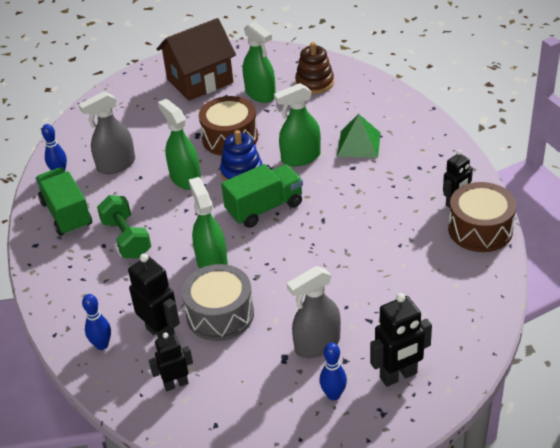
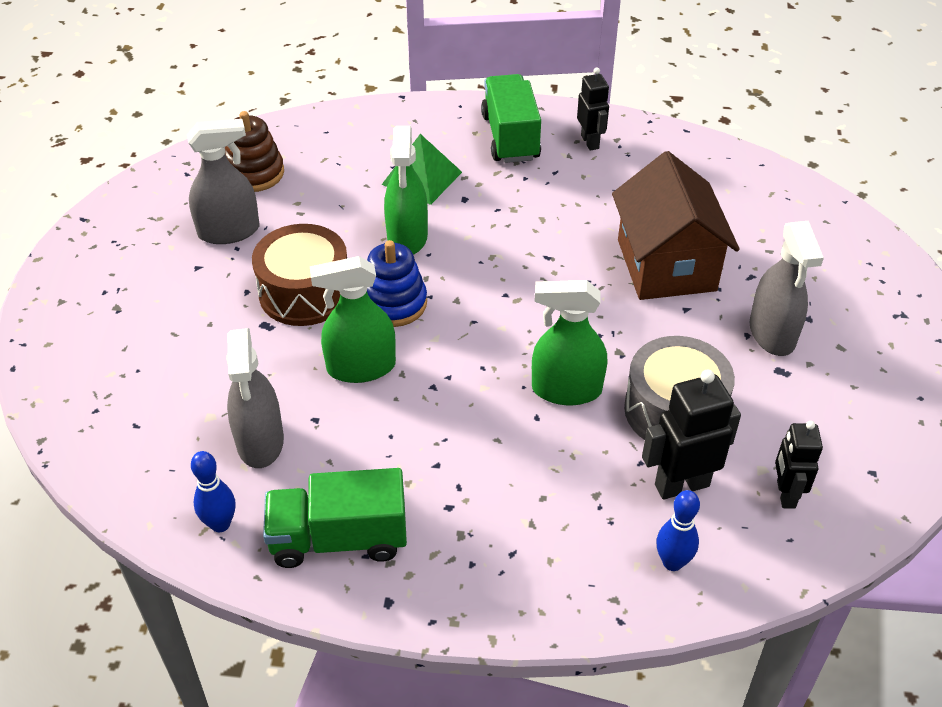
camera: 70 degrees left, 5 degrees up
(126, 238) = (452, 473): green dumbbell -> none
(200, 81) = (132, 284): brown house -> brown house (666, 265)
(260, 94) = (229, 231): green spray bottle -> grey spray bottle
(264, 208) = (487, 303): green truck -> green truck (510, 137)
(333, 395) = (860, 346): blue bowling pin -> none
(398, 376) = (851, 283): black robot -> none
(480, 229) = (648, 141): brown drum -> none

